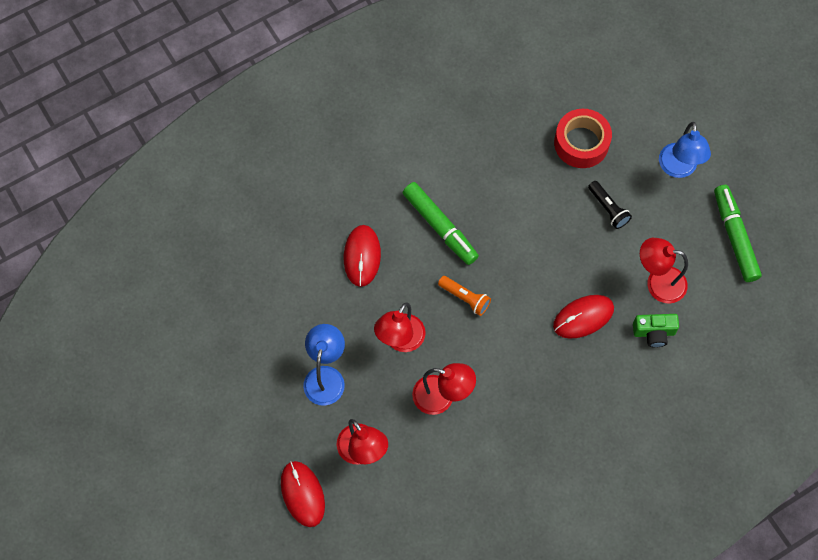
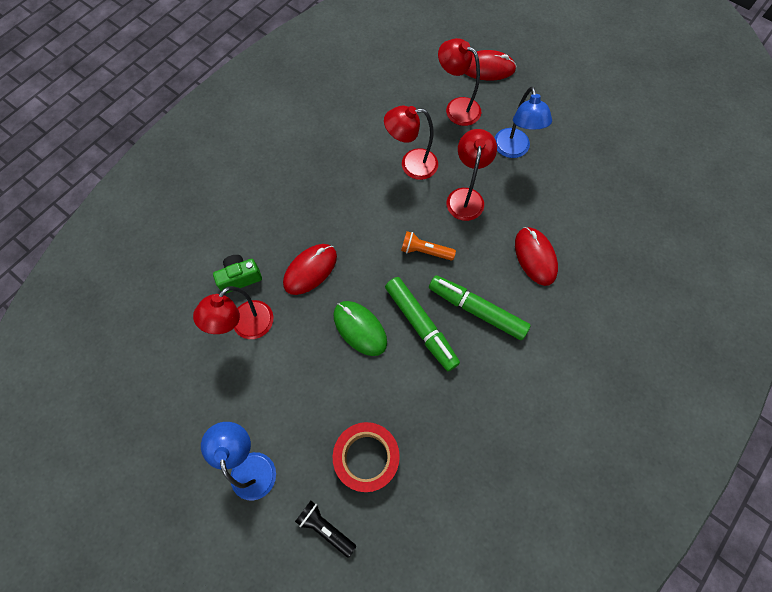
camera: 160 degrees right, 0 degrees up
(302, 494) = (487, 68): red mouse -> red mouse turned 45 degrees counterclockwise
(553, 246) = (360, 328): none -> green mouse
(608, 209) = (316, 389): black flashlight -> black flashlight (325, 527)
(658, 283) = (246, 327): red lamp -> red lamp turned 135 degrees clockwise
(734, 237) = (175, 404): green marker -> green marker (421, 325)

